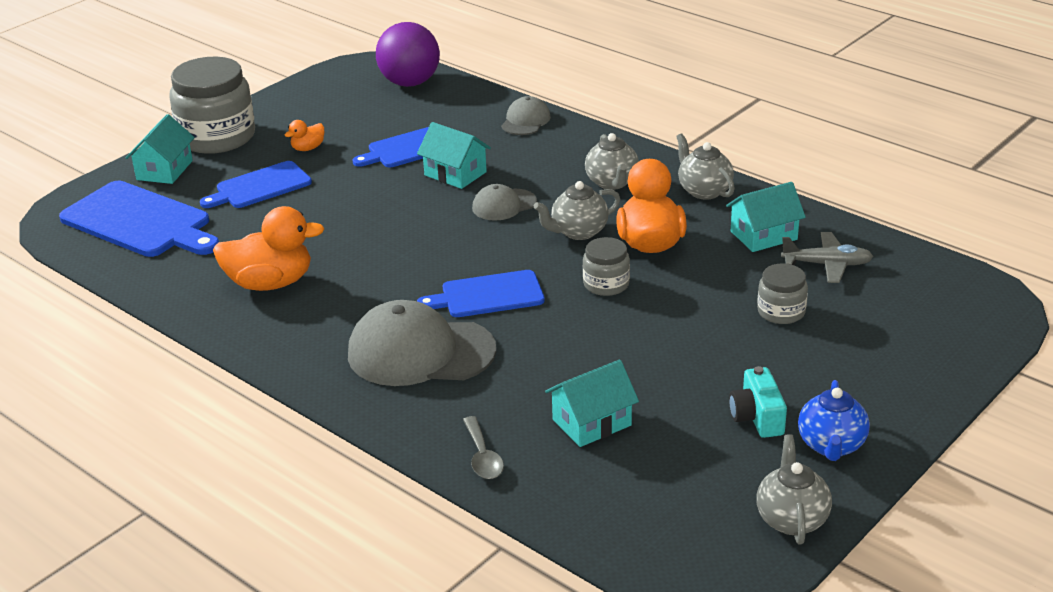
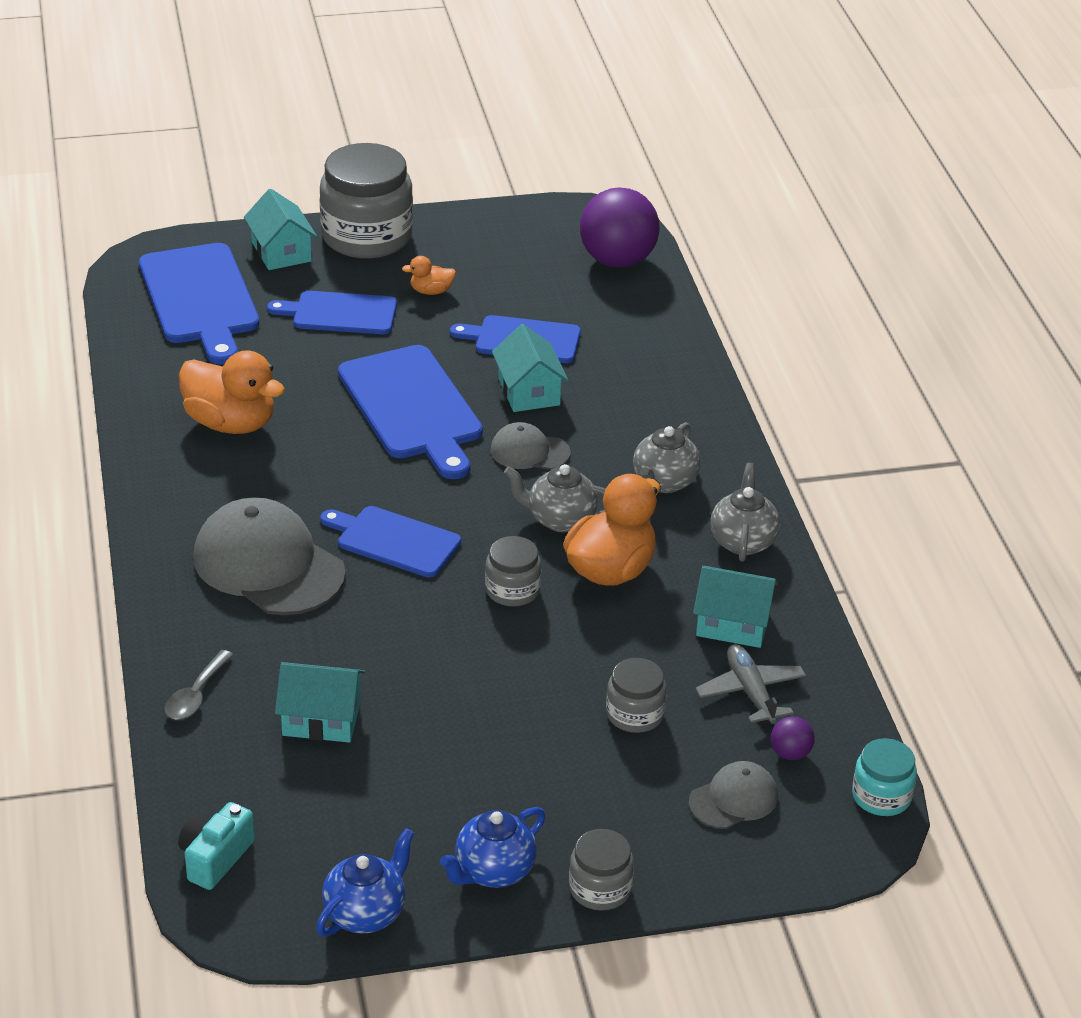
camera: 35 degrees right, 5 degrees up
(164, 170) = (281, 252): turquoise house -> turquoise house turned 75 degrees counterclockwise
(390, 216) = (412, 408): none -> blue cutting board
(525, 121) = (673, 365): grey cap -> grey cap (733, 799)
(757, 417) = (466, 803): turquoise camera -> turquoise camera (215, 858)
(791, 519) = (366, 913): grey teapot -> blue teapot
(827, 265) = (750, 692): grey plane -> grey plane turned 150 degrees counterclockwise
(896, 284) = (790, 753): none -> purple ball
(906, 417) = (600, 889): none -> grey jar
(976, 279) = (881, 796): none -> turquoise jar

